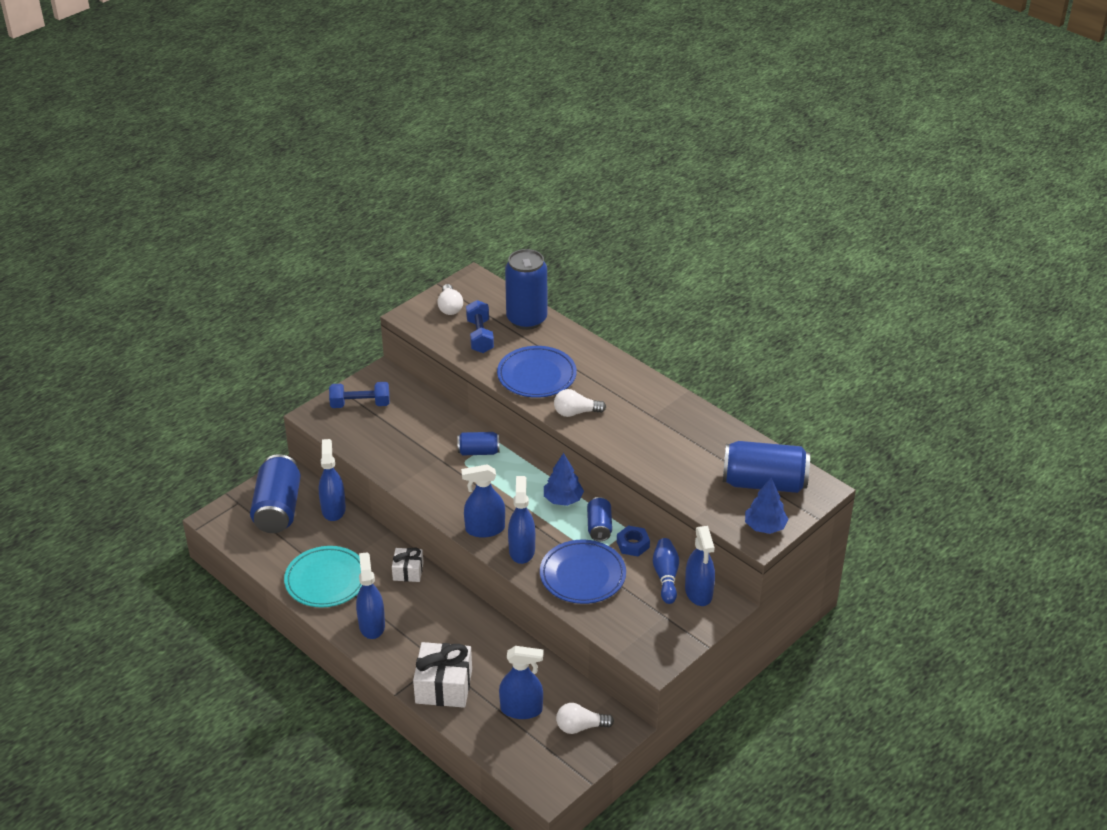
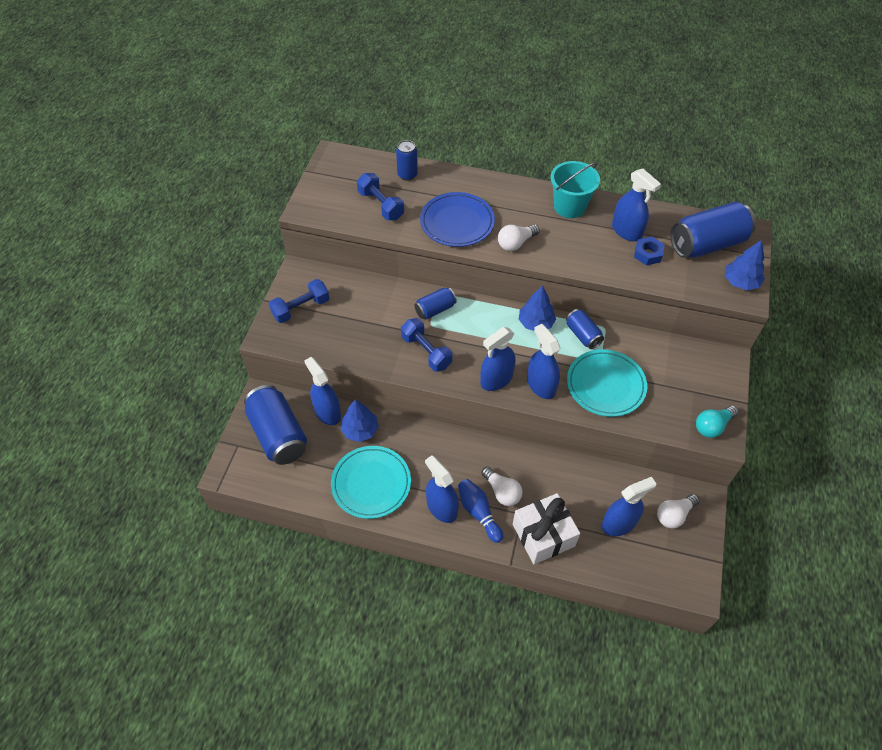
camera: 30 degrees left, 15 degrees up
(350, 535) = (360, 430): none -> blue tree
(408, 571) = (433, 441): white gift -> none
(441, 482) = (426, 352): none -> blue dumbbell
(450, 307) = (334, 188): white light bulb -> white light bulb (502, 491)
(526, 319) = (407, 175): blue can -> blue can, size x0.53
(582, 575) = (605, 385): blue plate -> turquoise plate
(633, 544) = (620, 339): blue nut -> blue nut (648, 254)
(655, 650) = (712, 426): none -> turquoise light bulb
(657, 401) = (569, 206): none -> turquoise bucket
(666, 576) = (666, 355): blue bowling pin -> blue bowling pin (478, 513)
(698, 592) = (701, 358): blue spray bottle -> blue spray bottle (626, 231)

